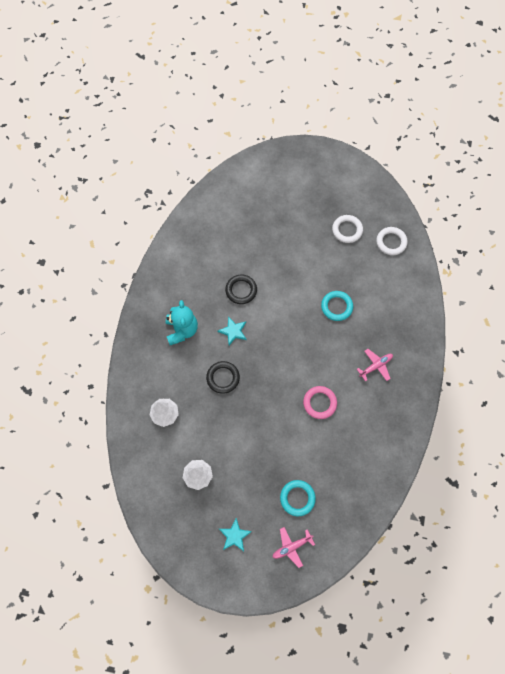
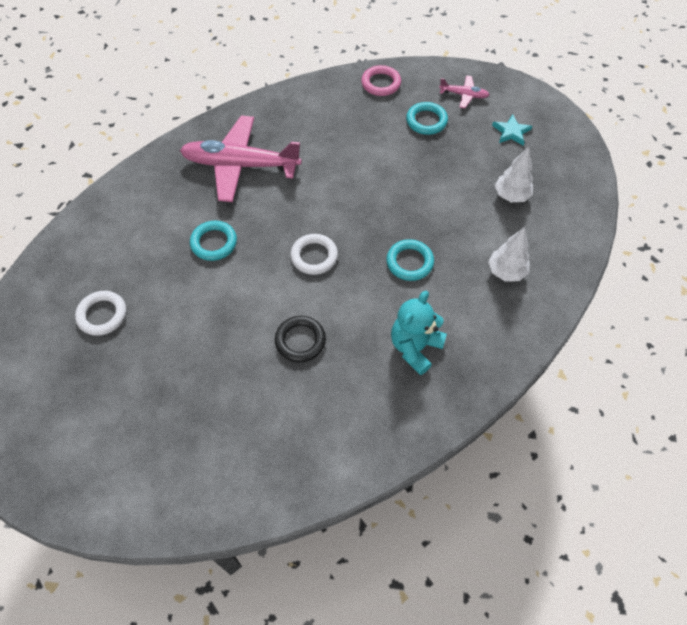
camera: 140 degrees left, 10 degrees down
(223, 378) = (409, 262): black ring -> turquoise ring
(233, 331) = (353, 301): turquoise star -> none
(319, 403) = (329, 173): pink ring -> pink ring (381, 83)
(376, 366) = (240, 165): pink plane -> pink plane, size x2.24
(391, 242) = (75, 263): white ring -> white ring (314, 256)

